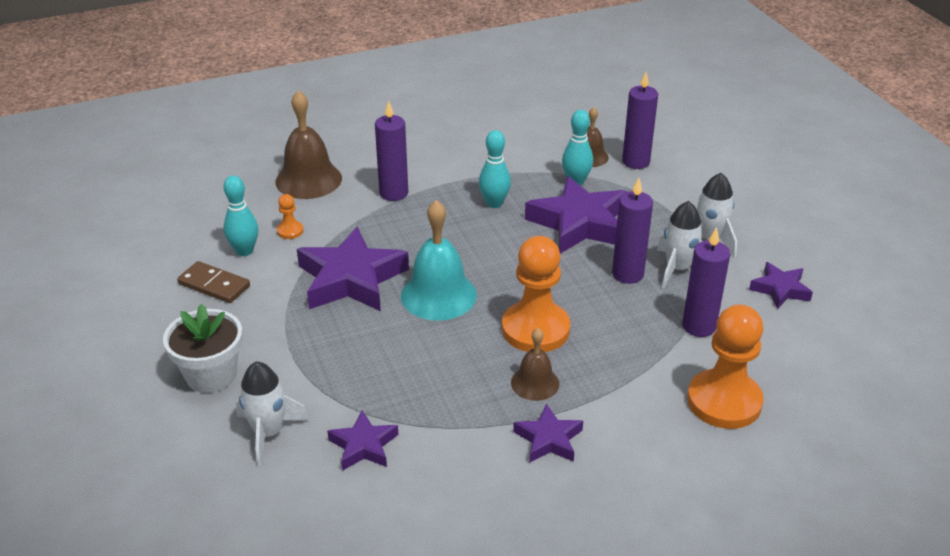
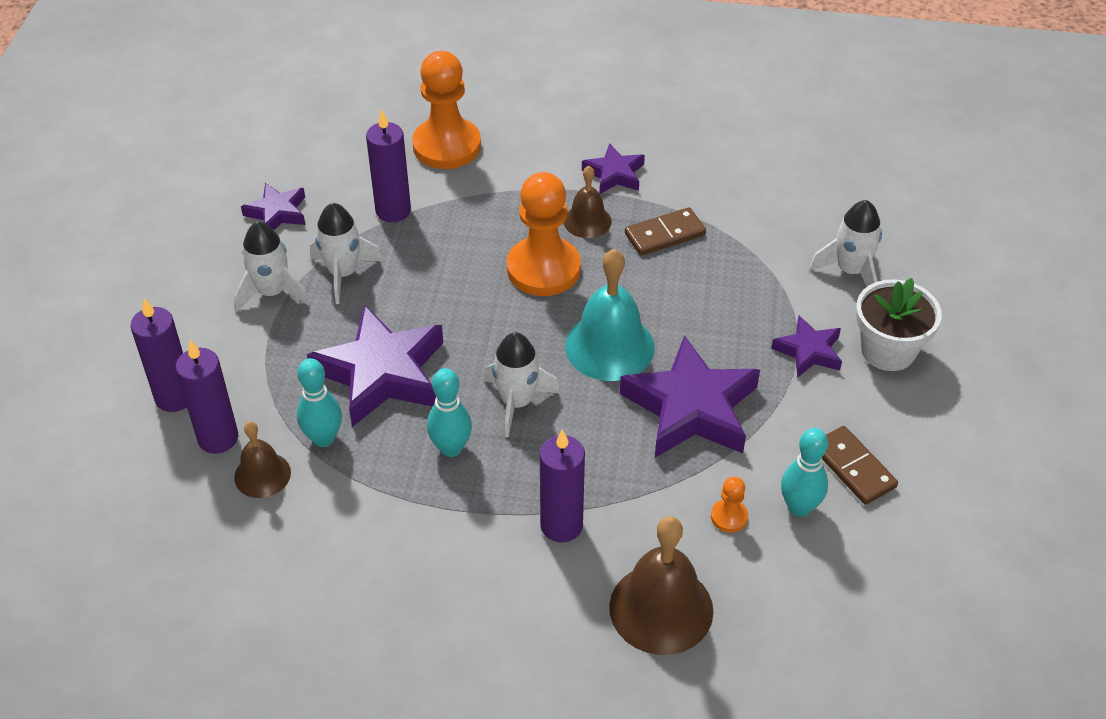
camera: 150 degrees left, 10 degrees up
(363, 446) = (771, 228): purple star -> purple star (808, 351)
(458, 398) = (665, 234): none -> brown domino
(475, 240) = (516, 402): none -> white rocket
(627, 274) = (398, 289): purple candle -> purple candle (175, 397)

